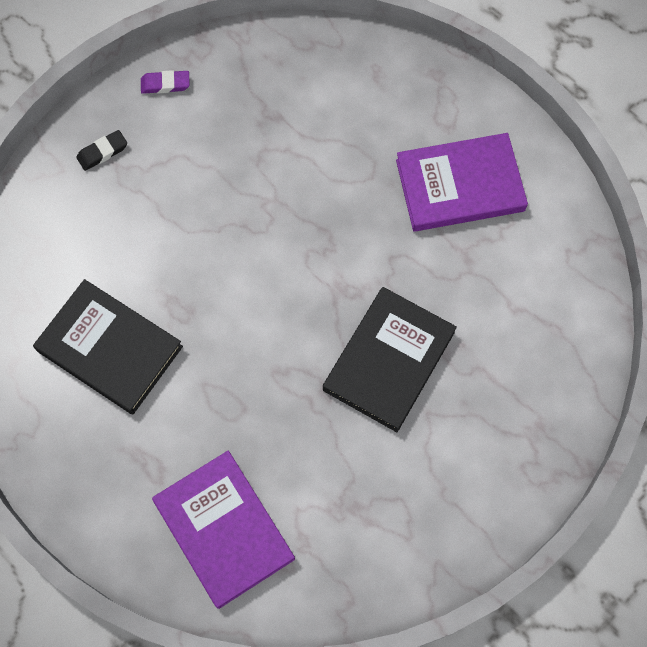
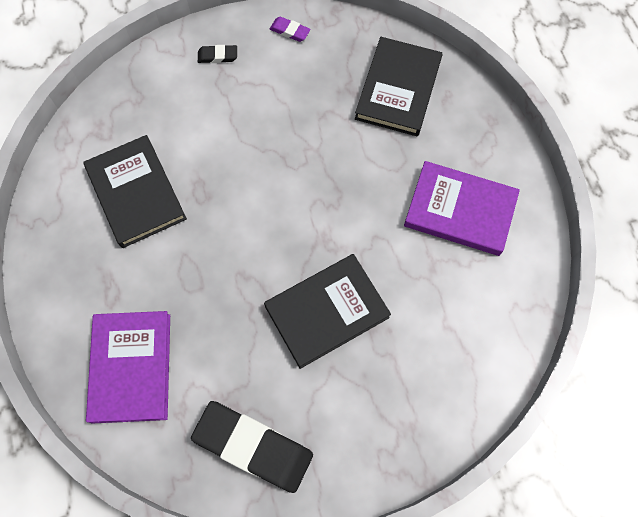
camera: 30 degrees right, 0 degrees up
(321, 90) = (398, 89): none -> black book
(398, 535) = (253, 447): none -> black eraser

